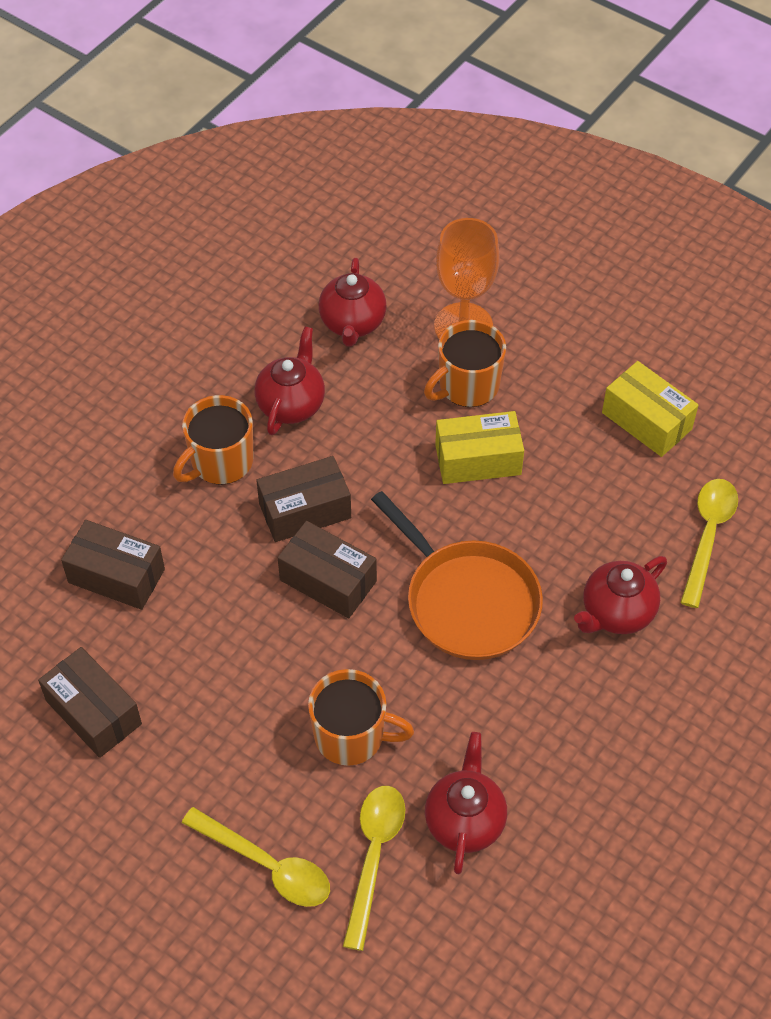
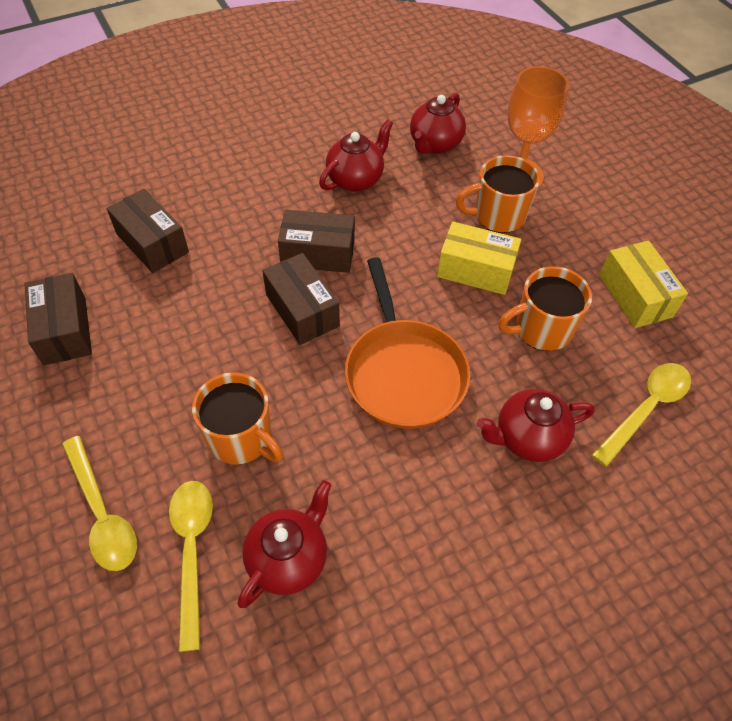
camera: 25 degrees right, 0 degrees up
(220, 462) = (279, 197): orange mug -> orange mug (541, 329)
(374, 856) = (192, 551): yellow spoon -> yellow spoon turned 45 degrees counterclockwise

